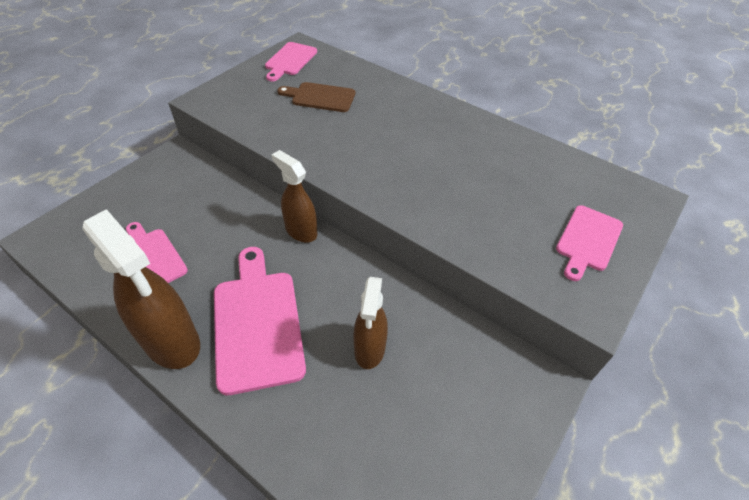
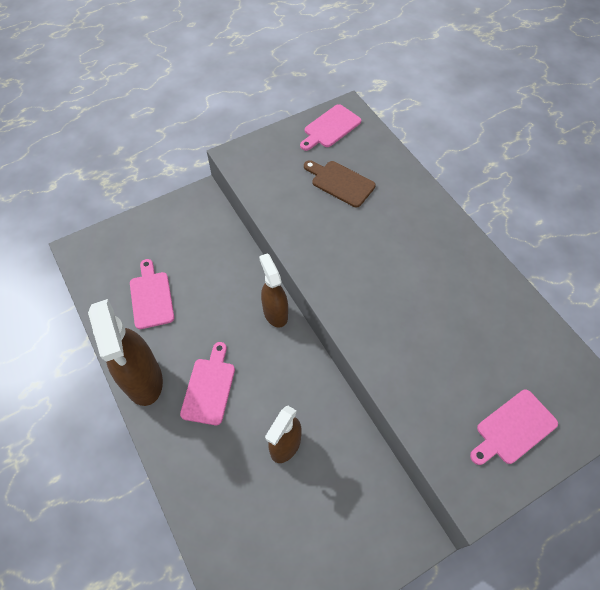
camera: 25 degrees right, 10 degrees up
(257, 322) = (209, 387): pink cutting board -> pink cutting board, size x0.62

